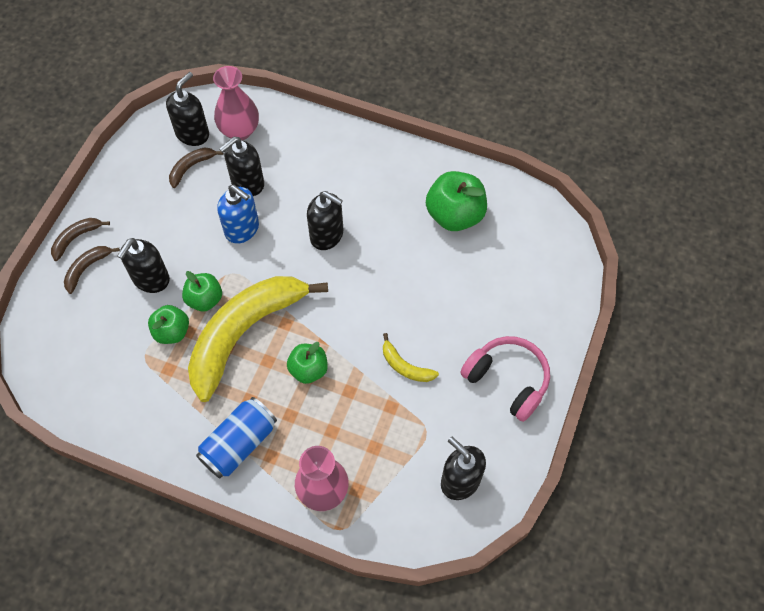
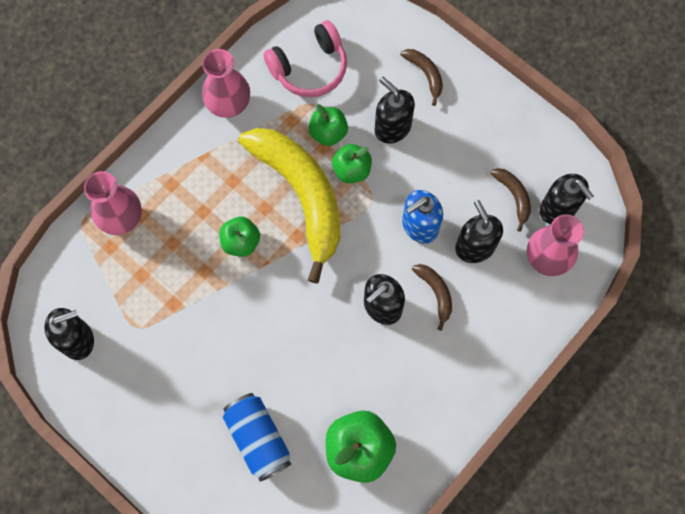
camera: 110 degrees right, 10 degrees up
(76, 238) = (463, 72): brown banana -> brown banana (436, 293)
(166, 434) = (228, 104): none -> pink vase
(239, 444) = (194, 161): blue can -> blue can (258, 438)
(405, 366) = (208, 332): yellow banana -> none
(507, 380) = (153, 425): pink headphones -> pink headphones (309, 68)

